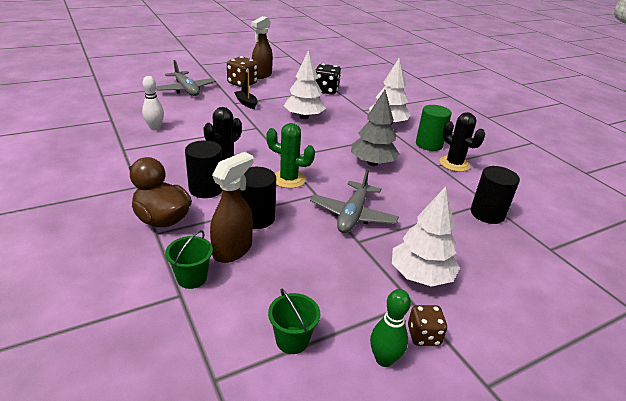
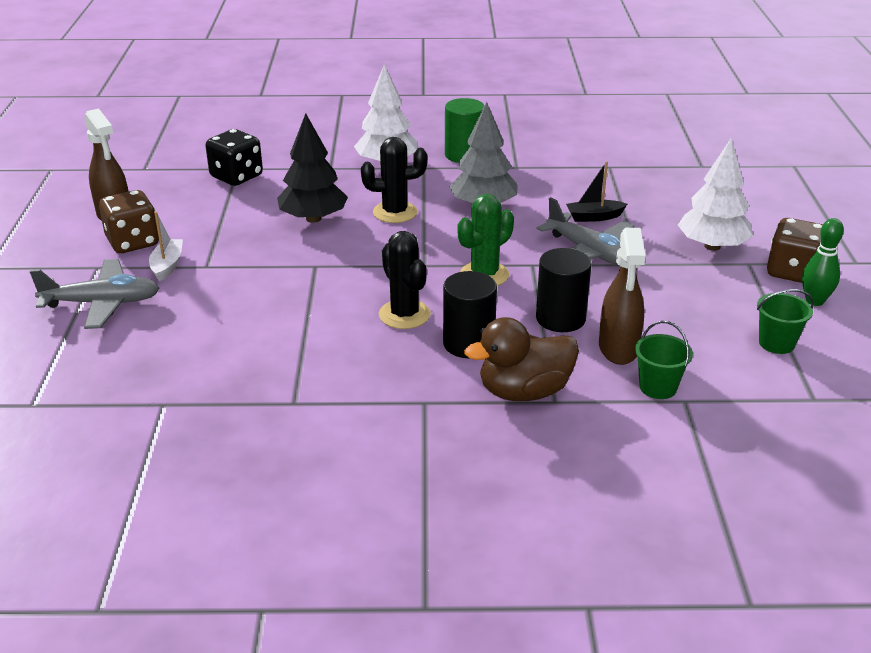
camera: 60 degrees left, 0 degrees up
(155, 128) = (238, 360): white bowling pin -> none
(228, 95) = (167, 265): none -> white boat
(233, 250) = (618, 349): brown spray bottle -> brown spray bottle turned 150 degrees counterclockwise
(246, 103) = (218, 255): black boat -> black boat (594, 217)
(304, 117) = (313, 218): white tree -> black tree
(423, 335) = (792, 272): brown dice -> brown dice, size x1.62
(454, 164) = (520, 156): black cactus -> black cactus (395, 212)
(487, 214) = (629, 174): black cylinder -> none

